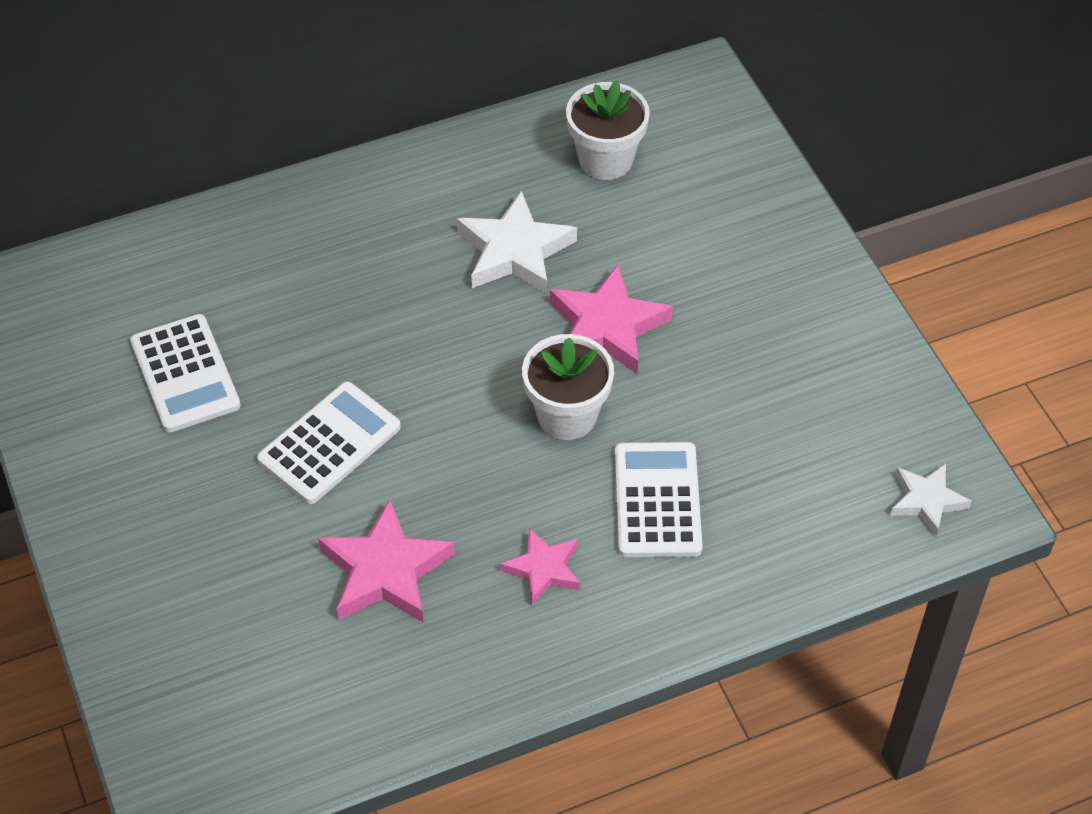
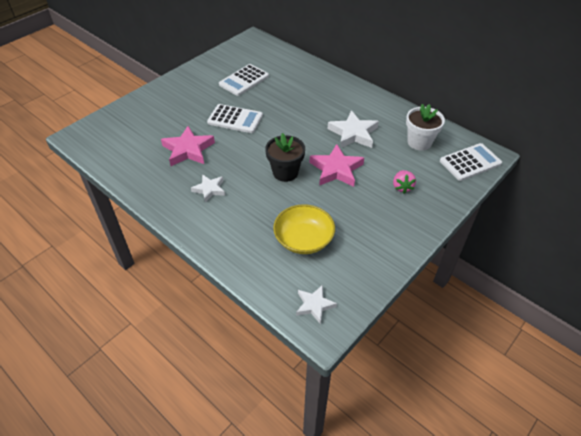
camera: 65 degrees right, 5 degrees down
(543, 569) = (209, 189): pink star -> white star
(567, 415) = (285, 172): white flower pot -> black flower pot
(657, 500) = (260, 211): white calculator -> white calculator (470, 162)
(713, 247) = (402, 187): none -> pink strawberry
(768, 456) = (303, 239): none -> yellow bowl

